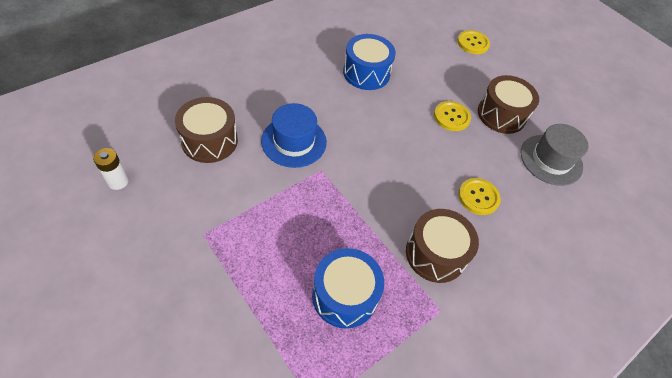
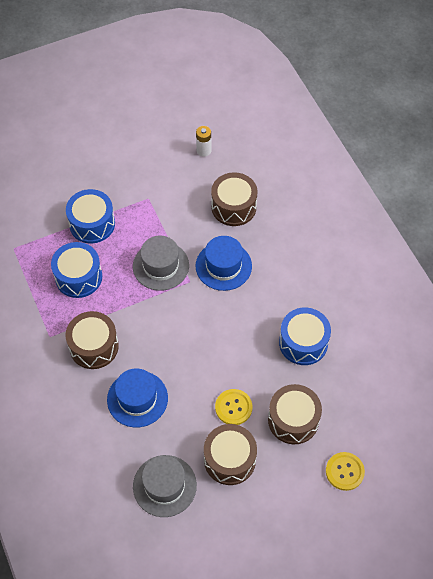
camera: 110 degrees right, 5 degrees up
(254, 298) = (92, 224): none -> blue drum
(306, 202) = (160, 266): none -> grey hat
(444, 75) = (293, 420): none -> brown drum
(478, 197) = (137, 399): yellow button -> blue hat

